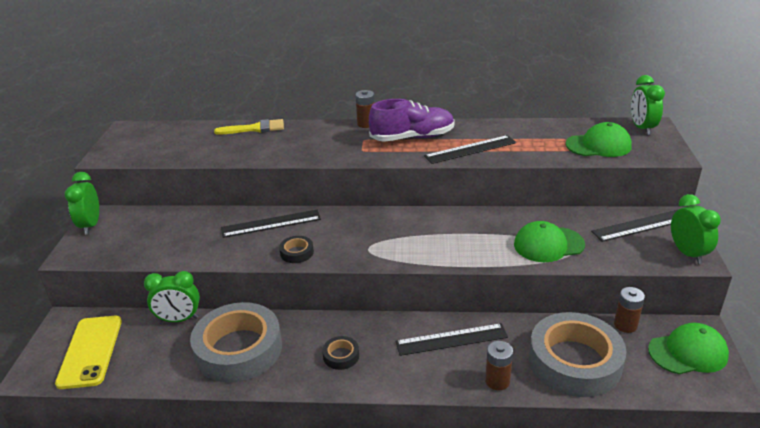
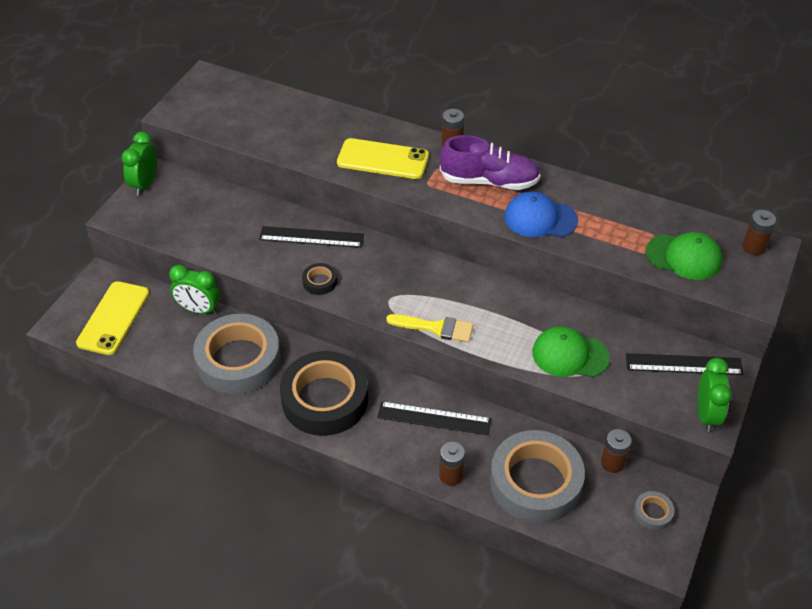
camera: 20 degrees right, 15 degrees up
(255, 128) = (333, 116): yellow brush -> yellow brush (436, 328)
(314, 144) = (383, 159): none -> yellow phone
(341, 356) = (325, 399): black tape -> black tape, size x2.44
(470, 149) = (540, 218): black ruler -> blue cap
(641, 128) = (753, 247): green clock -> brown battery
(688, 352) = (652, 513): green cap -> grey tape

